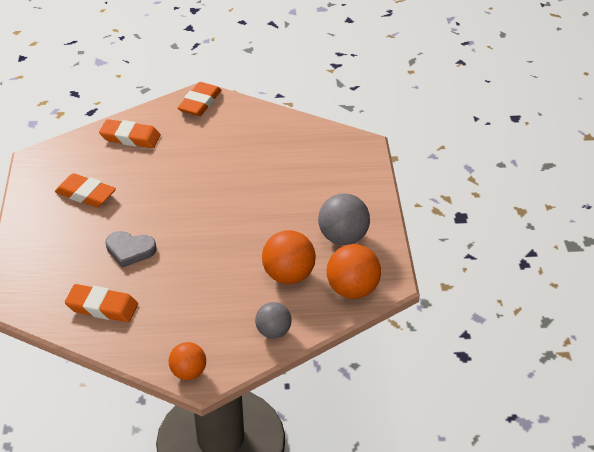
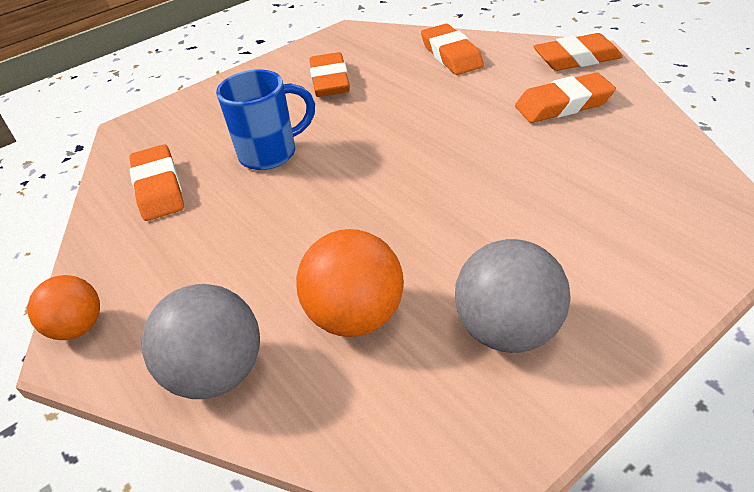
camera: 60 degrees right, 0 degrees up
(130, 250) = (270, 154): grey heart -> blue mug
(230, 133) = (563, 104): none -> orange eraser
(273, 332) = (217, 373): grey ball -> grey ball, size x1.55
(352, 290) = (398, 422): orange ball -> none

